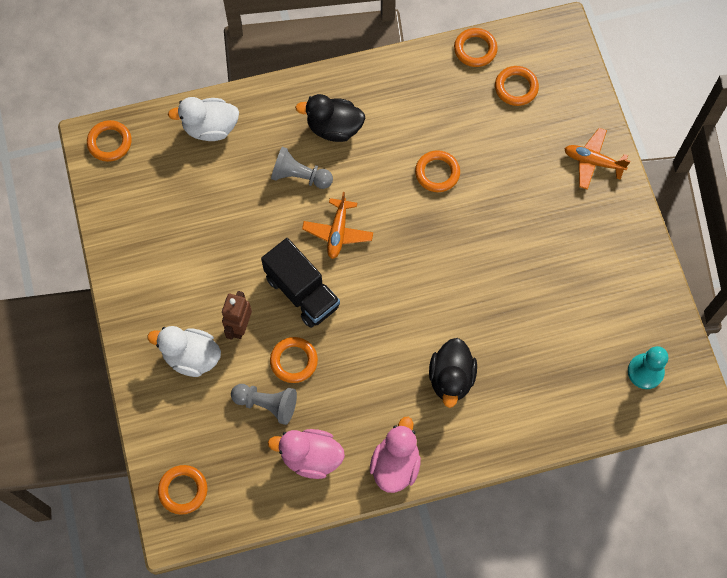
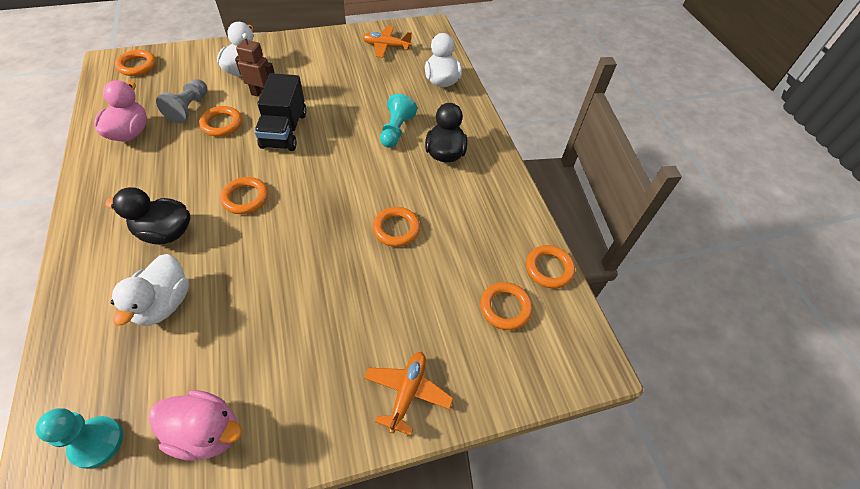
camera: 85 degrees right, 15 degrees down
(110, 143) = (427, 34): orange ring -> orange ring (245, 198)
(300, 176) = (396, 130): grey pawn -> turquoise pawn
(302, 292) = (284, 130): black truck -> black truck turned 45 degrees counterclockwise
(338, 232) = (338, 153): orange plane -> orange plane (386, 46)
(395, 464) = (96, 187): pink duck -> pink duck (207, 432)
(528, 357) = (164, 303): none -> white duck

